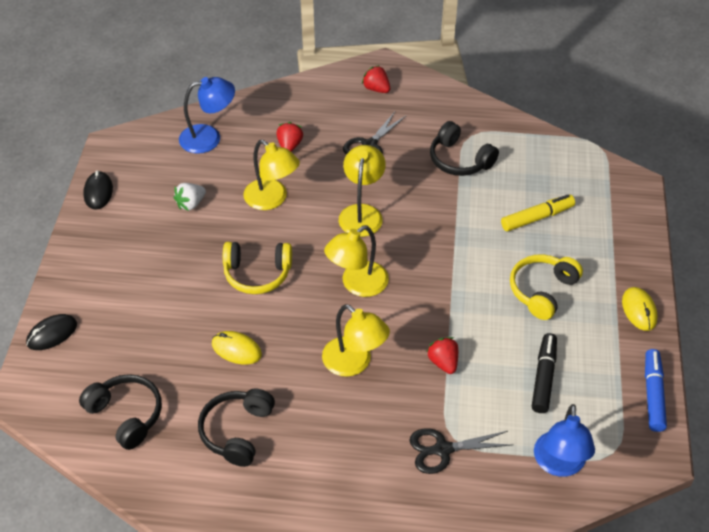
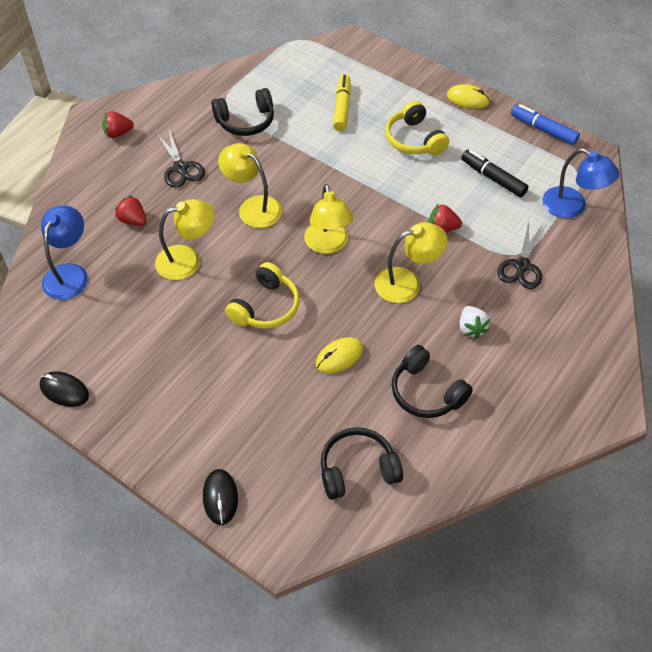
camera: 60 degrees left, 5 degrees up
(191, 204) = (143, 322): white strawberry -> white strawberry (471, 328)

